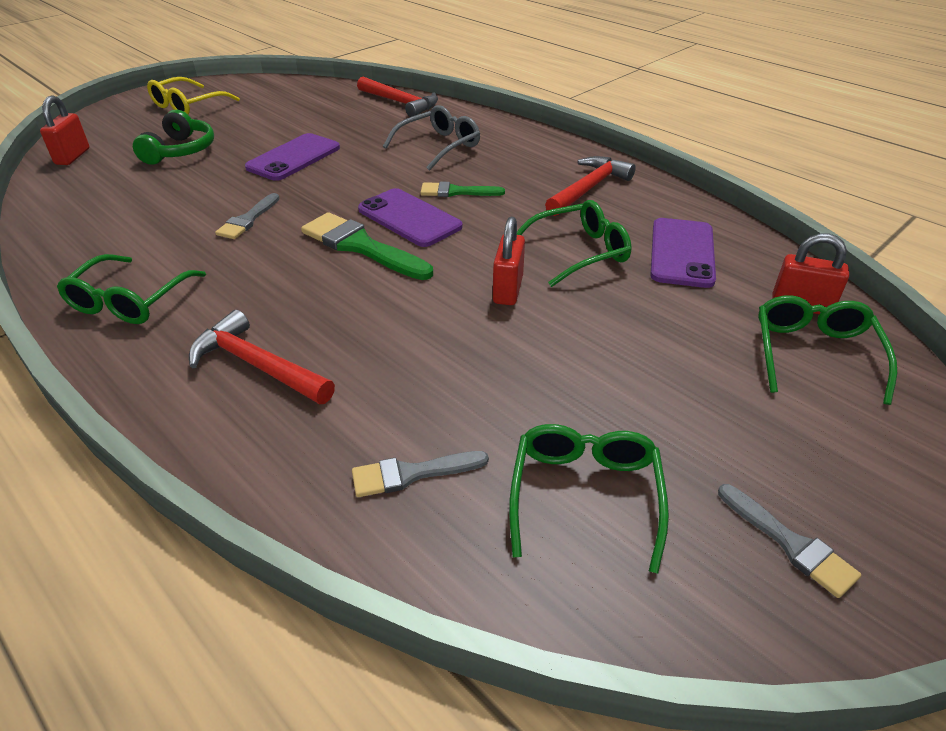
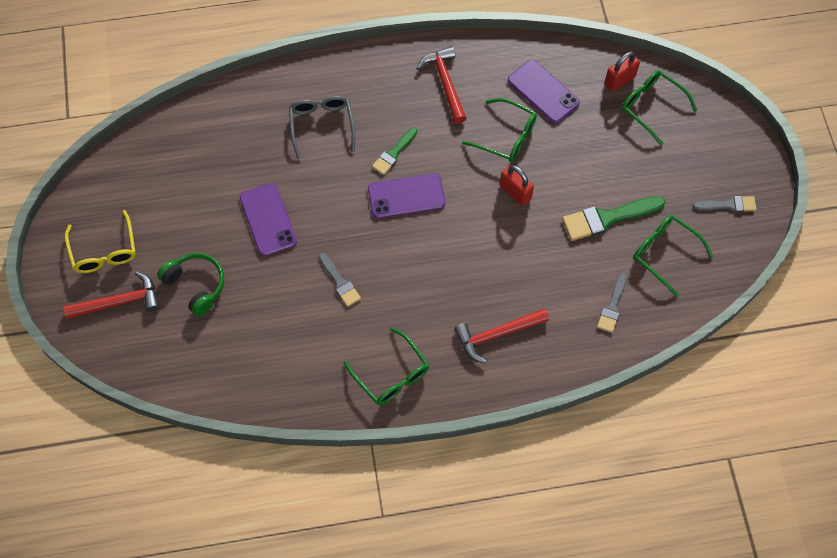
camera: 55 degrees left, 25 degrees up
(73, 156) = (147, 358): red padlock -> none
(361, 246) = (419, 237): green brush -> green brush (607, 218)
(400, 103) = (225, 107): red hammer -> red hammer (119, 302)
(580, 252) = (506, 137): green glasses -> green glasses turned 105 degrees clockwise

